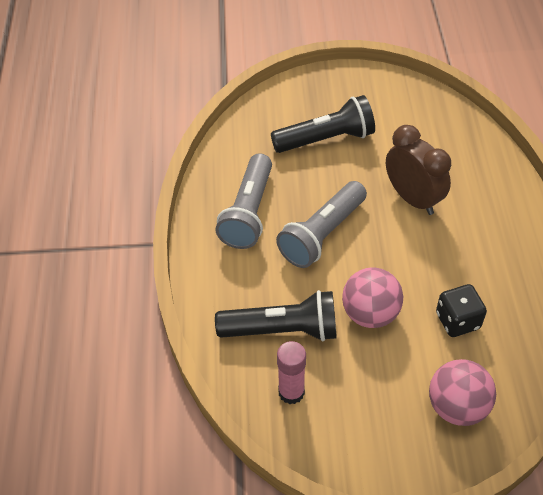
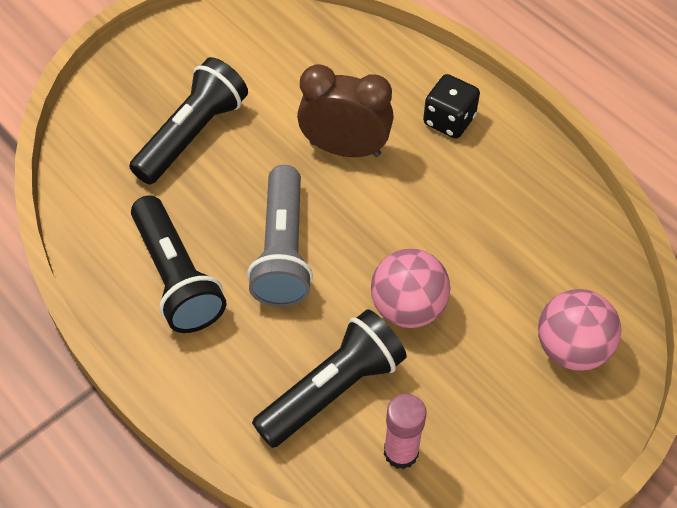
camera: 40 degrees left, 5 degrees up
(249, 212) = (177, 277): grey flashlight -> black flashlight
(457, 321) = (498, 256): black dice -> black dice (449, 120)

